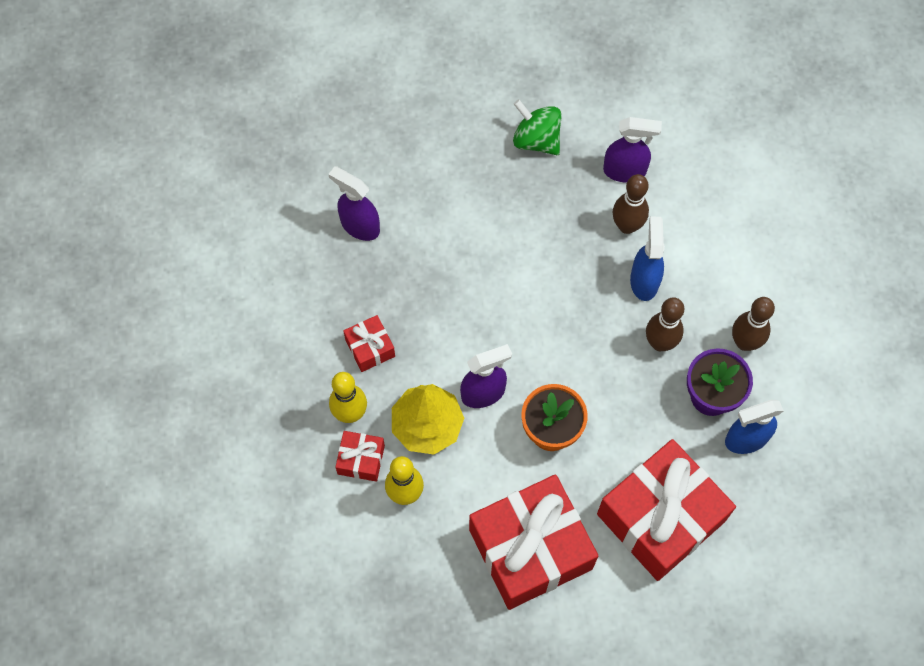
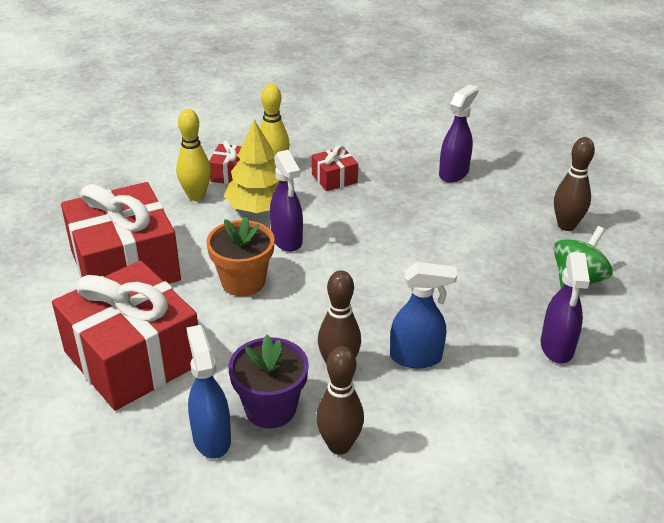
camera: 90 degrees right, 30 degrees down
(627, 226) = (485, 346): brown bowling pin -> brown bowling pin (566, 225)

